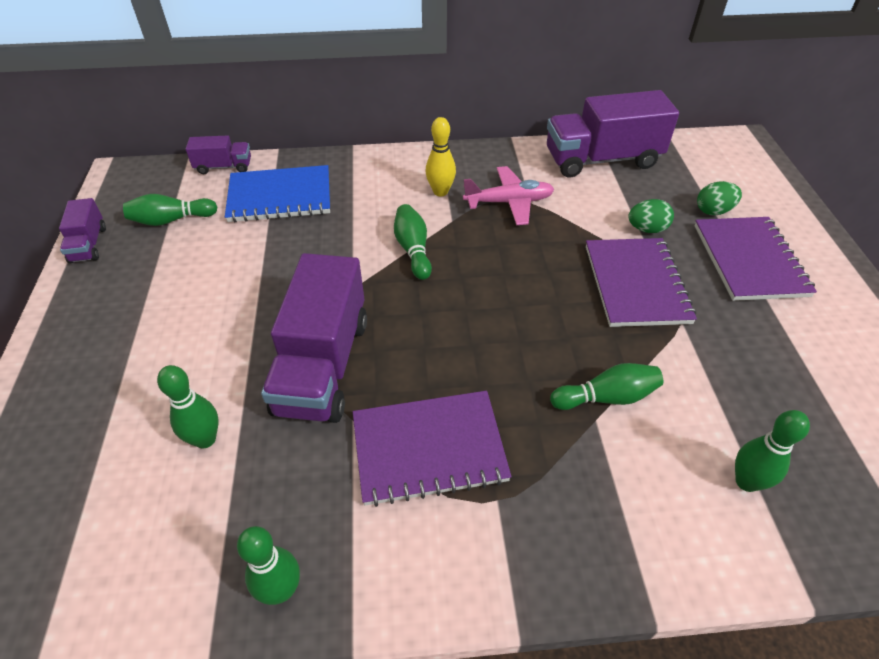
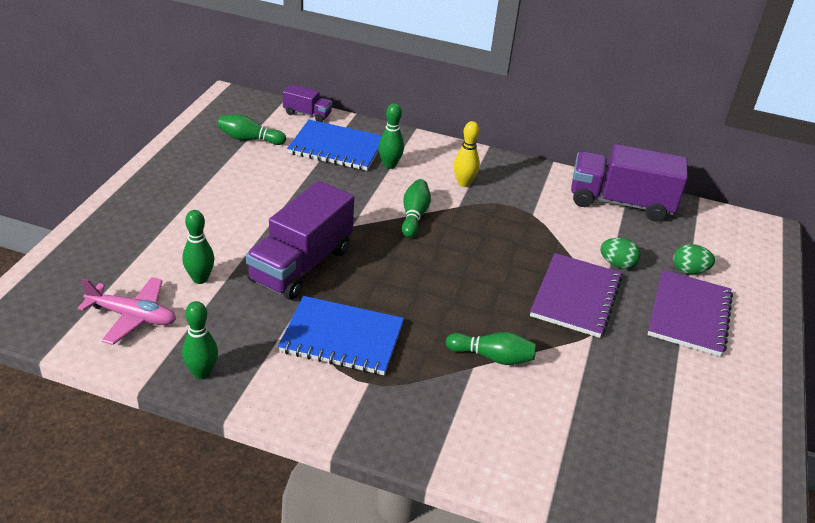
camera: 20 degrees right, 10 degrees down
(88, 244) = (185, 137): purple truck -> none
(429, 448) = (342, 338): purple notebook -> blue notebook
(509, 202) = (514, 208): pink plane -> pink plane (132, 316)
(746, 482) = (557, 442): green bowling pin -> green bowling pin (389, 165)

